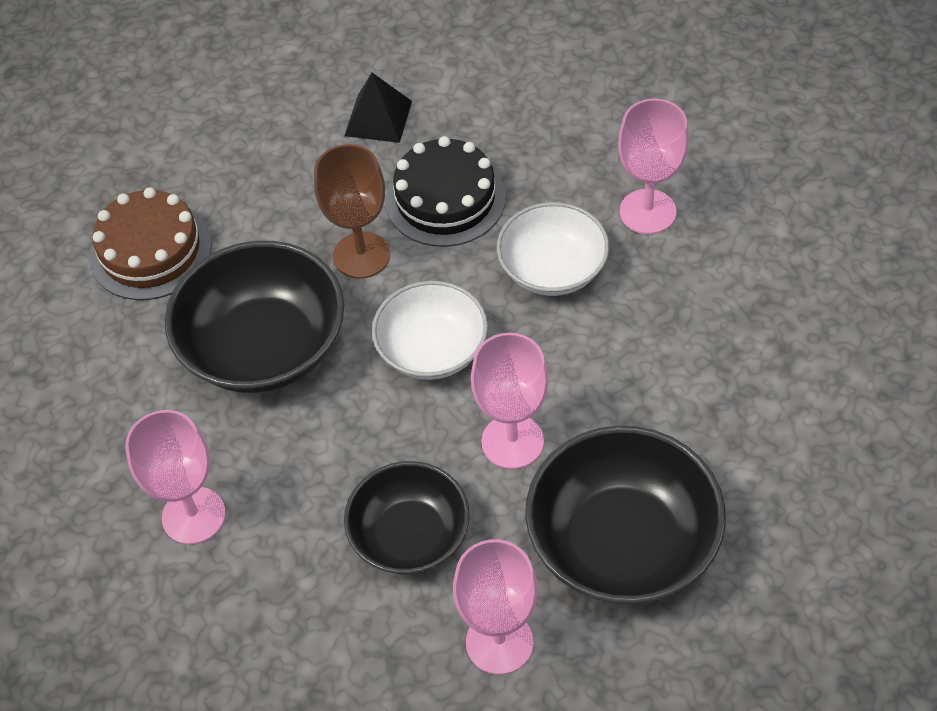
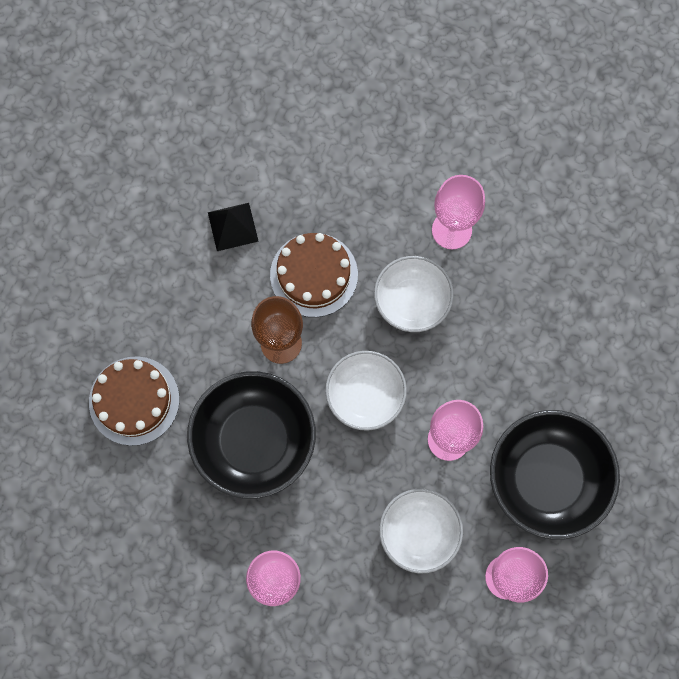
camera: 30 degrees left, 20 degrees up
(410, 535) = (419, 532): black bowl -> white bowl
(445, 199) = (314, 274): black cake -> brown cake

